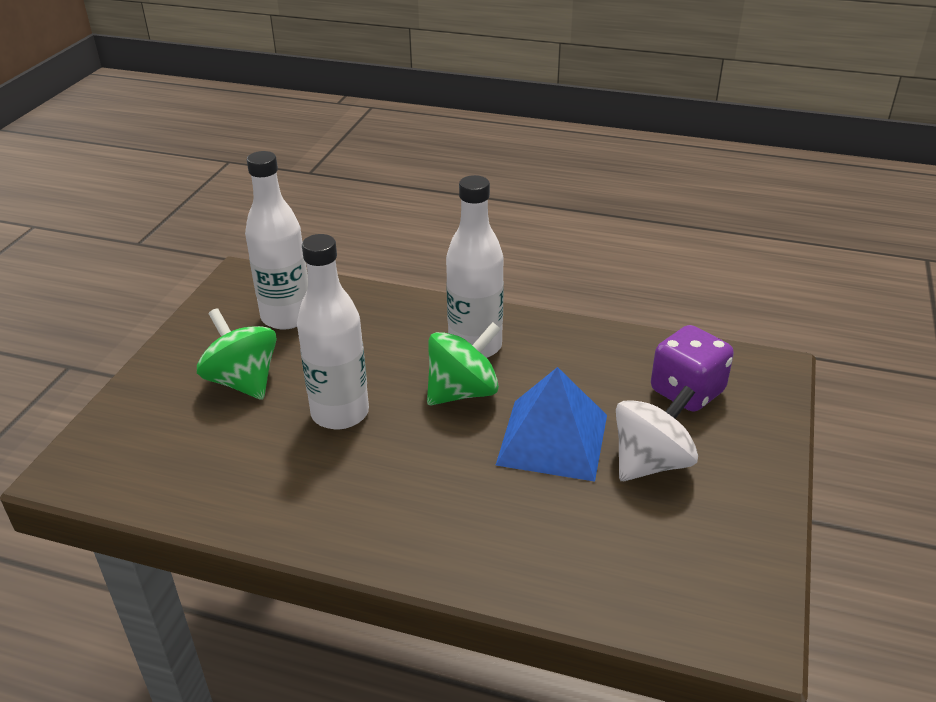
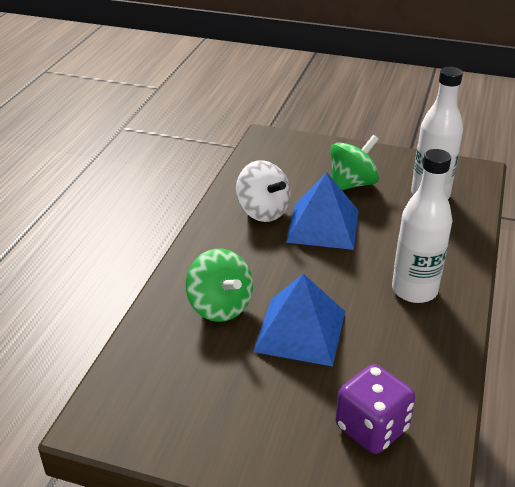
camera: 90 degrees right, 0 degrees up
(340, 413) = (323, 226): white bottle -> blue pyramid
(463, 392) = (353, 283): green spinning top -> green spinning top (220, 306)
(651, 462) = (274, 388): white spinning top -> white spinning top (262, 211)

